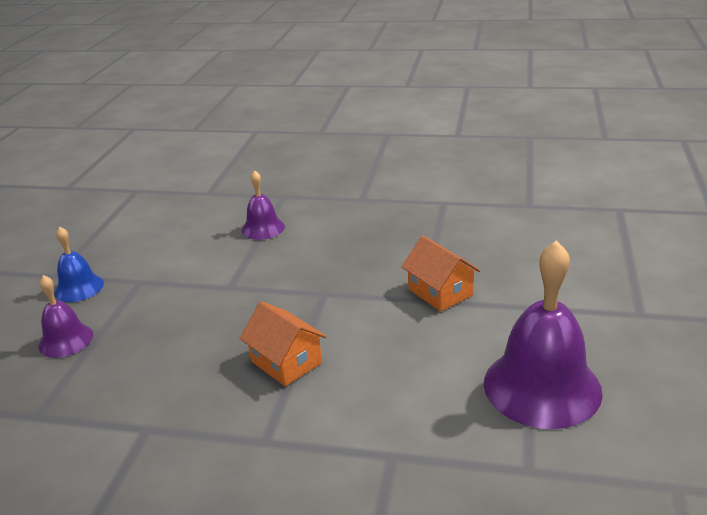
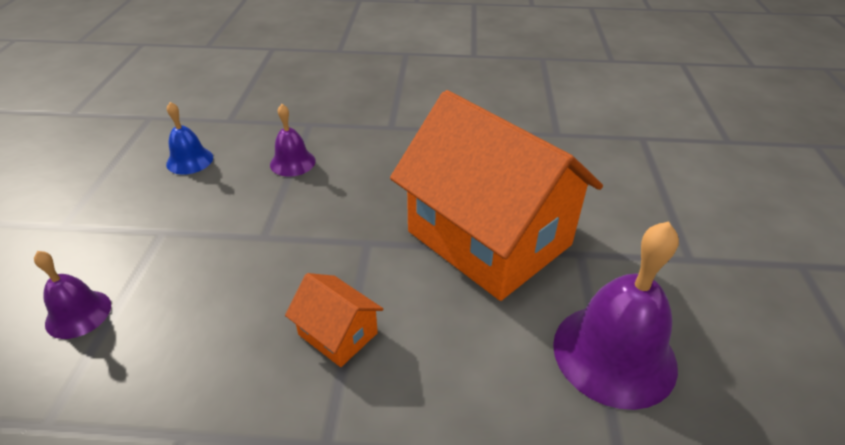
camera: 10 degrees left, 10 degrees up
(79, 288) = (91, 242): blue bell -> blue bell (190, 160)
(440, 292) = (489, 238): orange house -> orange house, size x2.45

